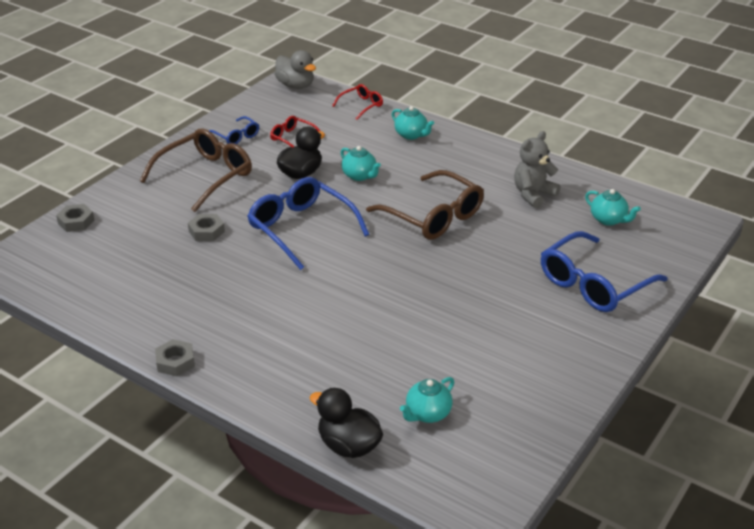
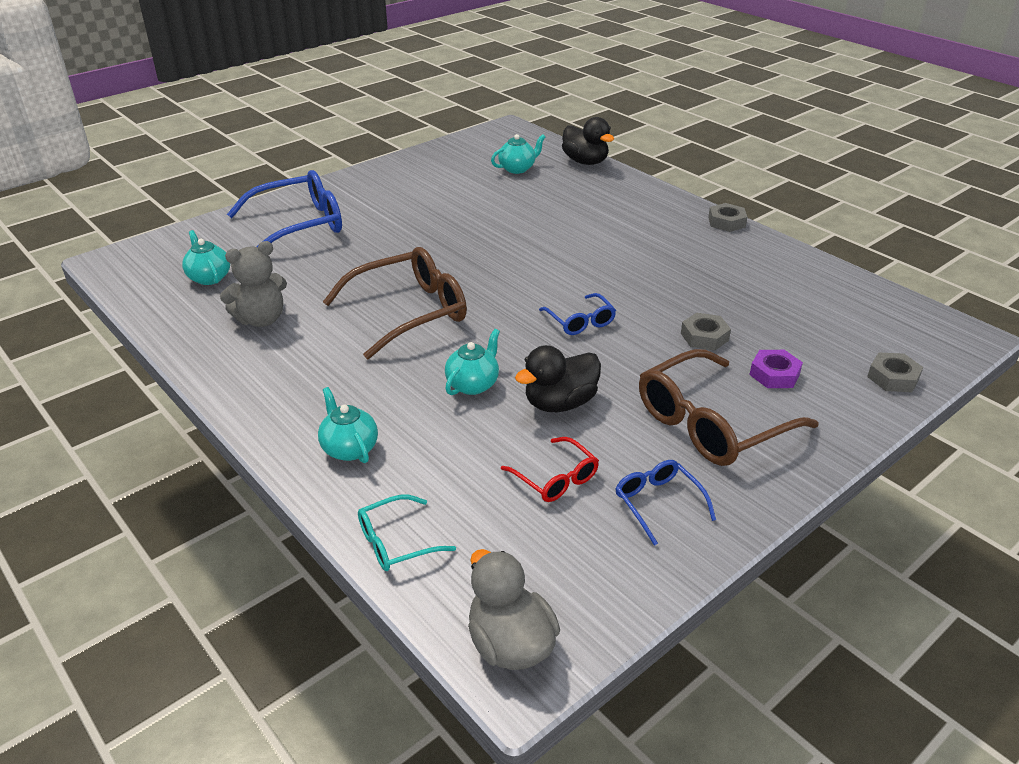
camera: 165 degrees left, 0 degrees up
(159, 212) = (774, 374): none -> purple nut
(301, 229) = (580, 321): blue glasses -> blue glasses, size x0.51
(359, 176) = (473, 384): turquoise teapot -> turquoise teapot turned 60 degrees clockwise
(361, 106) = (397, 542): red glasses -> turquoise glasses
(433, 216) = (408, 312): brown glasses -> brown glasses turned 90 degrees clockwise

